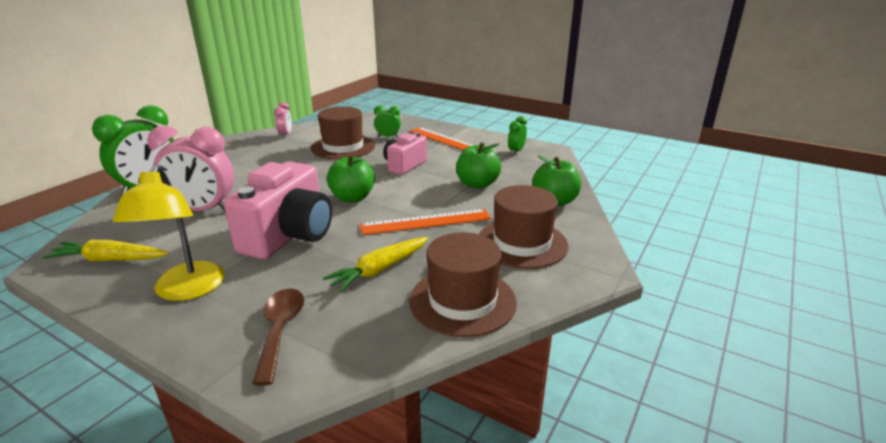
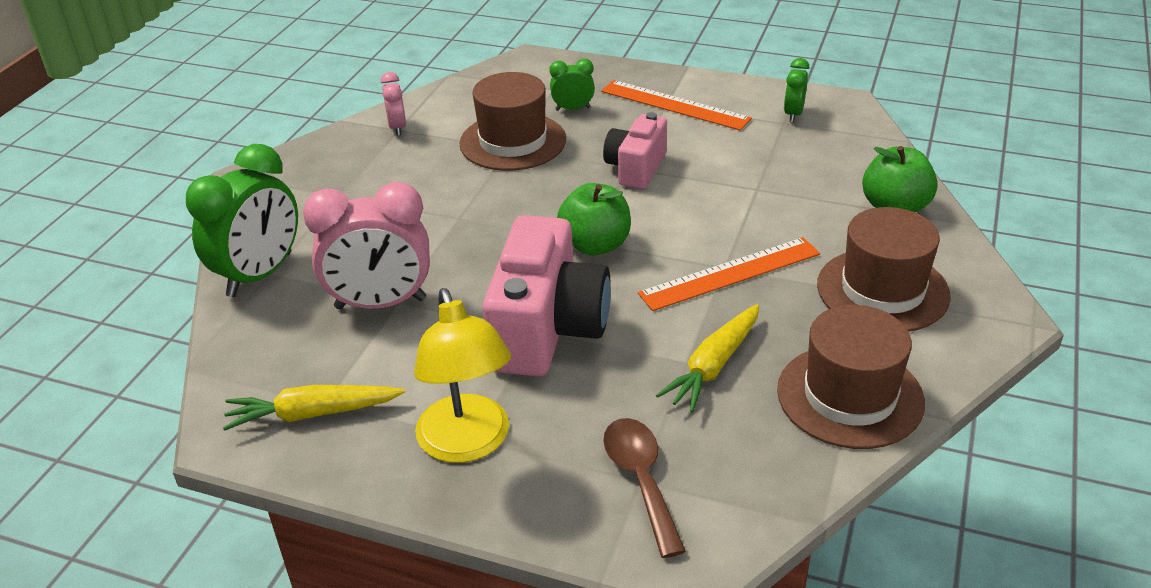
camera: 10 degrees left, 10 degrees up
(477, 184) = (767, 191): green apple -> none

